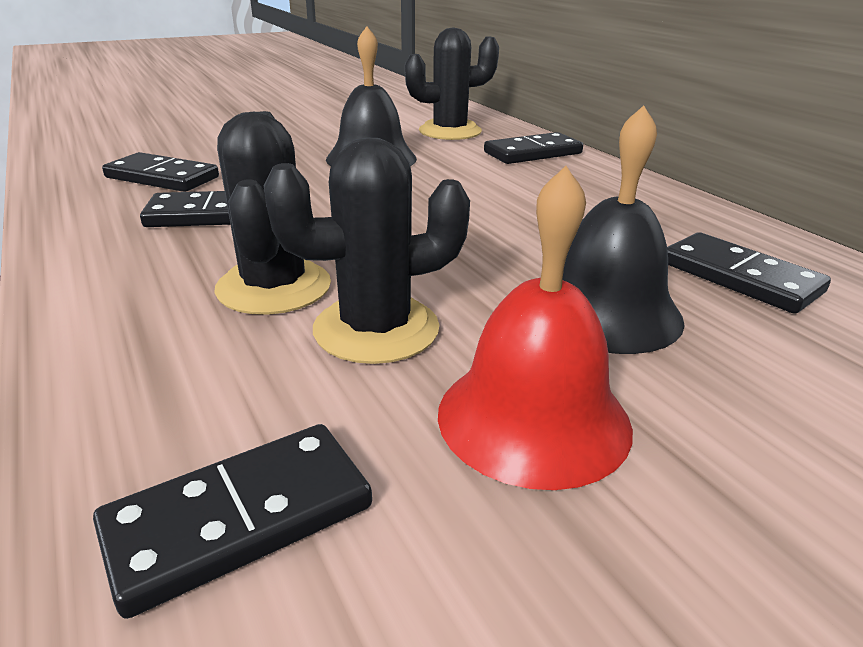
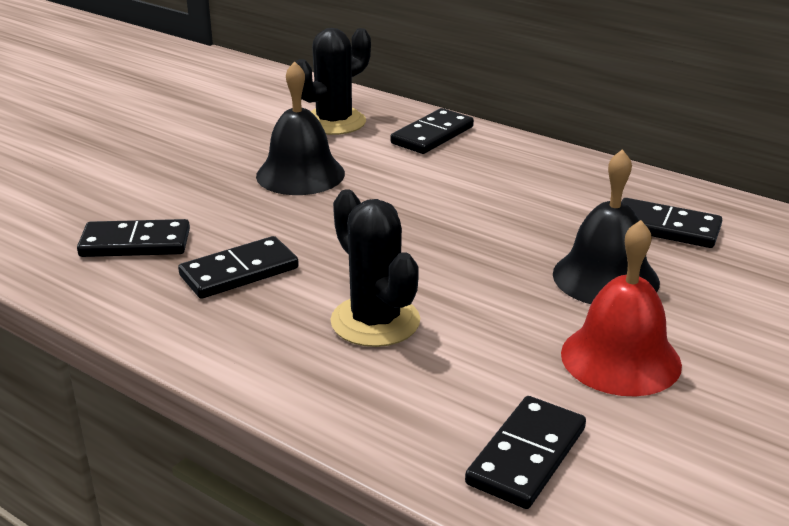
camera: 25 degrees left, 0 degrees up
(376, 329) = (480, 332): black cactus -> none

